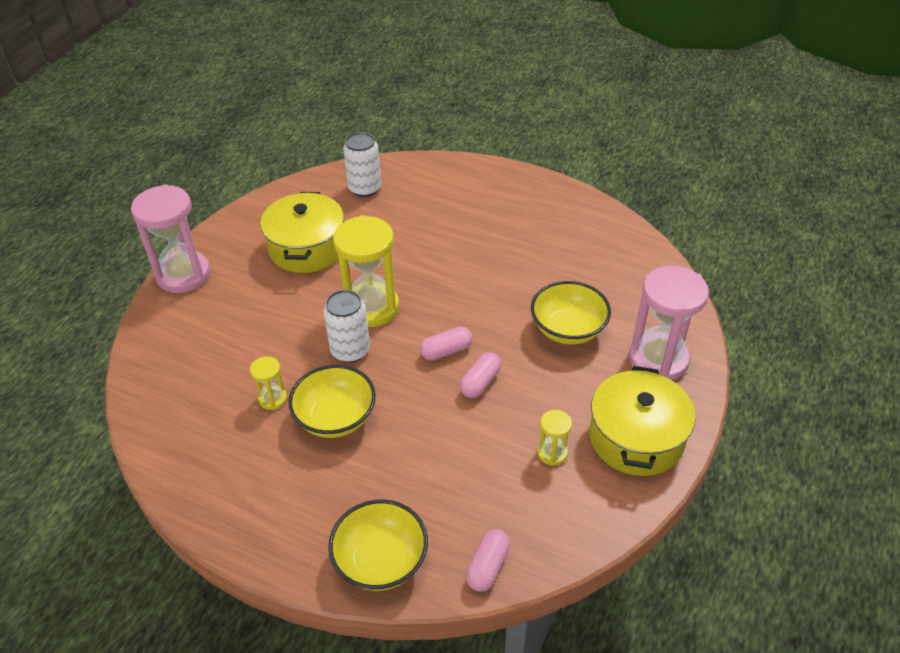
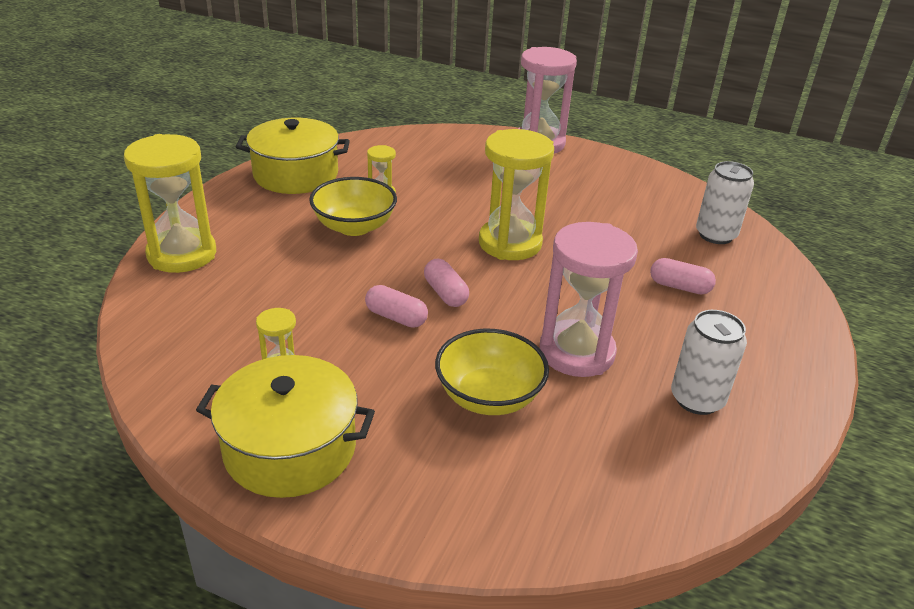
camera: 85 degrees right, 10 degrees down
(307, 248) = (596, 202): yellow pot -> yellow pot (296, 174)
(350, 350) = (444, 232): white can -> white can (697, 399)
(380, 561) = (182, 254): yellow bowl -> yellow hourglass
(488, 566) = (149, 316): pink capsule -> pink capsule (679, 287)
(658, 359) = (433, 490): pink hourglass -> pink hourglass (576, 352)

